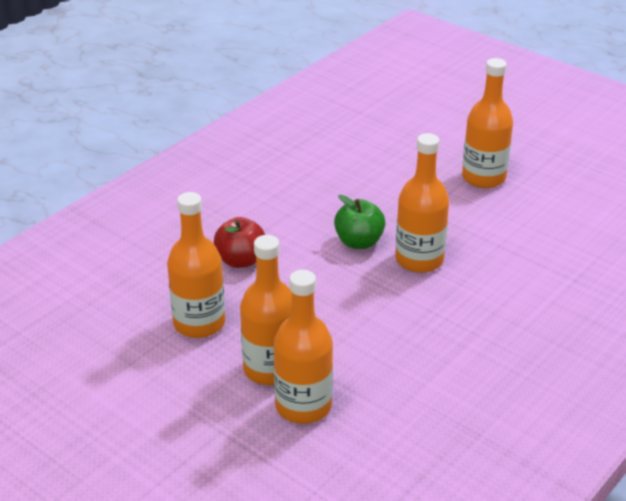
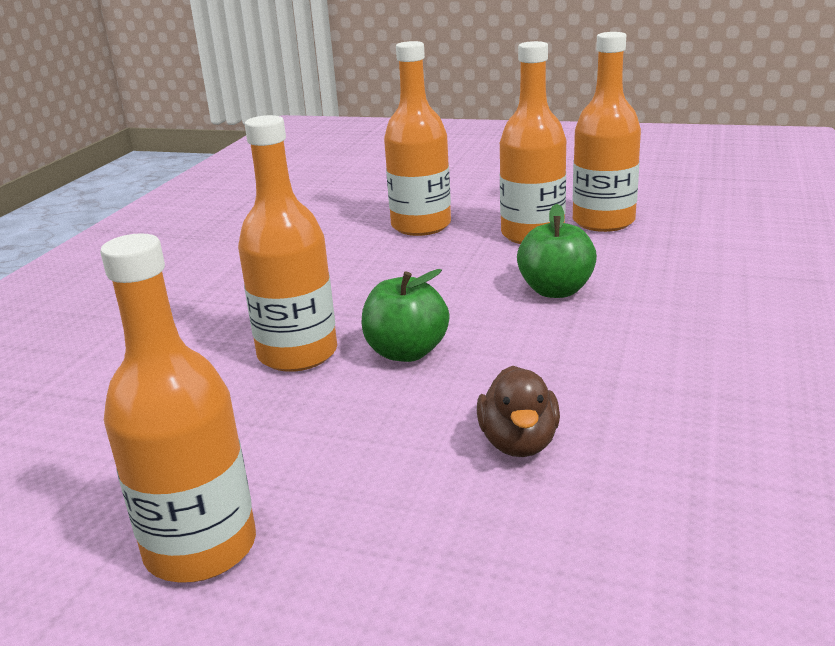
camera: 160 degrees right, 10 degrees down
(241, 260) = (556, 291): red apple -> green apple
(303, 406) = (368, 215): orange bottle -> orange bottle (603, 222)
(340, 181) = (519, 443): none -> brown duck

